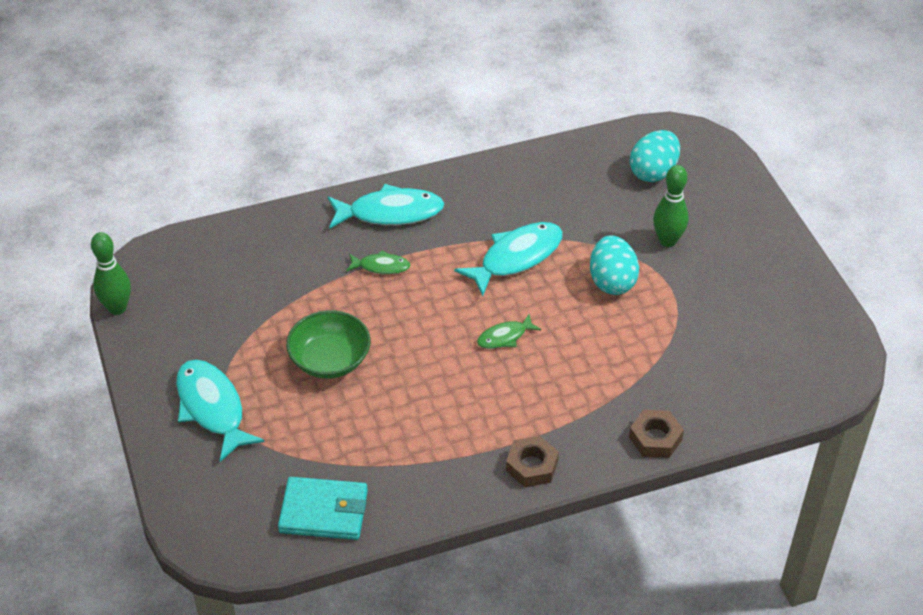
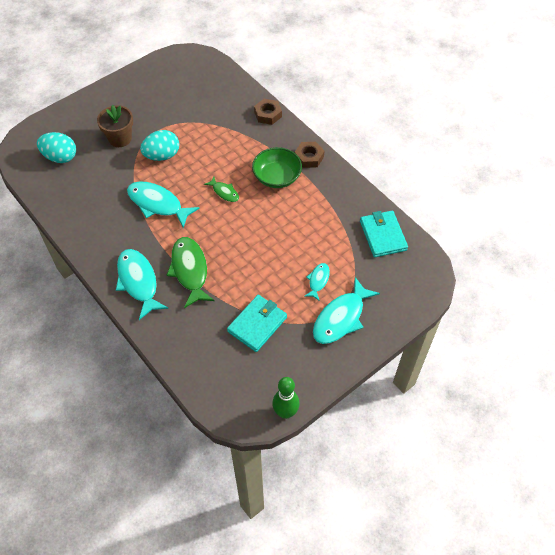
camera: 110 degrees left, 10 degrees up
(256, 314) = (257, 324): none -> turquoise wallet
(287, 401) = (318, 280): none -> turquoise fish
(330, 360) = (277, 270): green bowl -> green bowl (277, 177)
(381, 266) = (190, 270): green fish -> green fish, size x1.89
(667, 241) = (120, 138): green bowling pin -> brown flower pot

